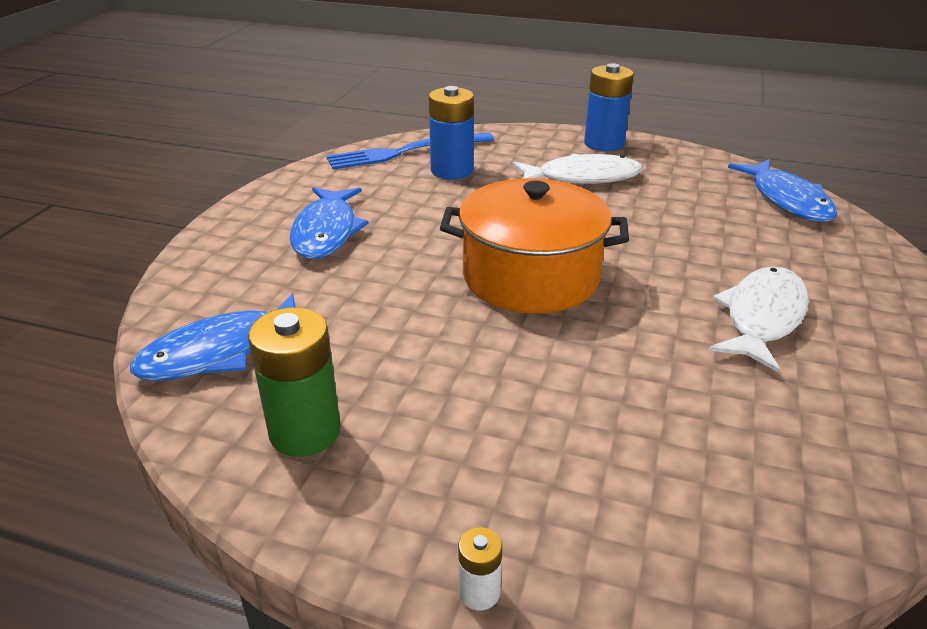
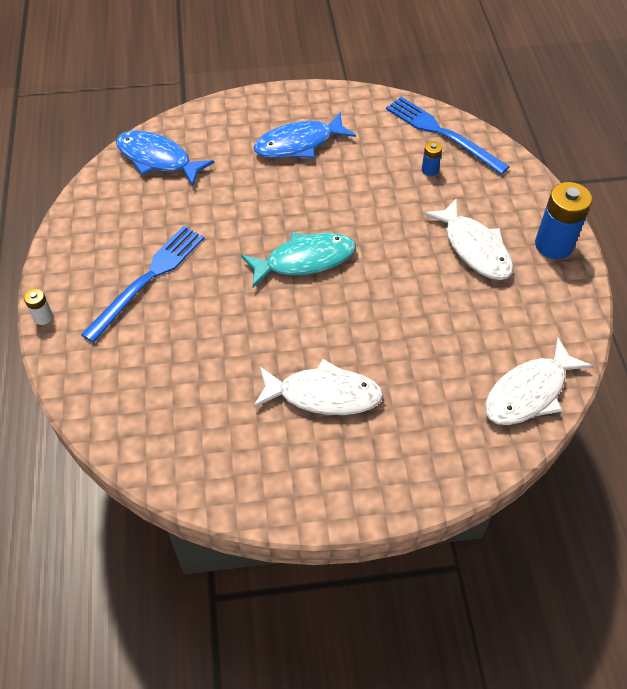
camera: 65 degrees right, 20 degrees up
(305, 432) = (114, 218): green battery -> none
(452, 170) = (430, 170): blue battery -> blue battery, size x0.47
(472, 424) = (148, 279): none -> blue fork
(530, 276) = (304, 260): orange pot -> turquoise fish
(787, 200) = (529, 392): blue fish -> white fish

